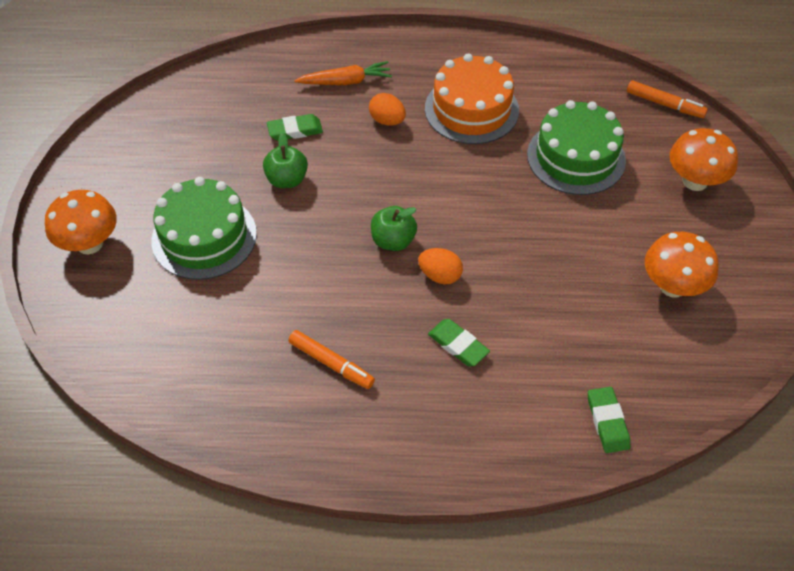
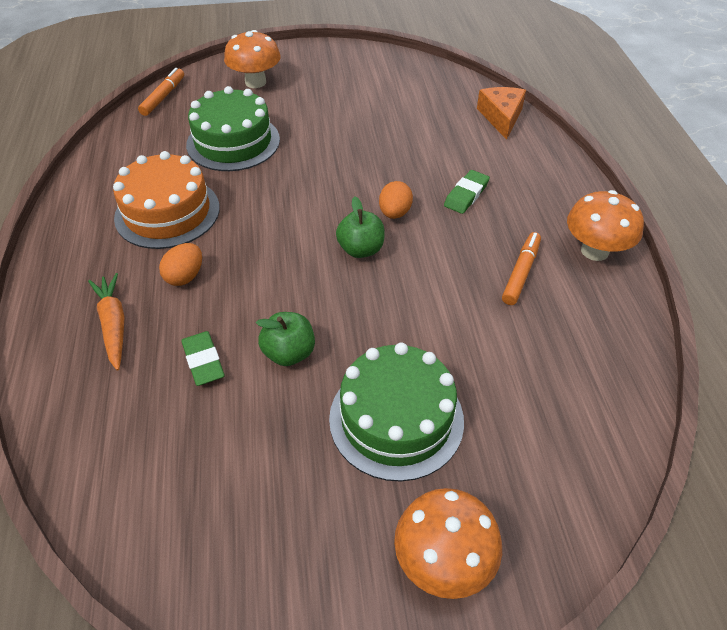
camera: 100 degrees left, 5 degrees down
(607, 422) = (501, 117): green eraser -> orange cheese
(672, 286) = (367, 91): orange mushroom -> orange mushroom (594, 251)

